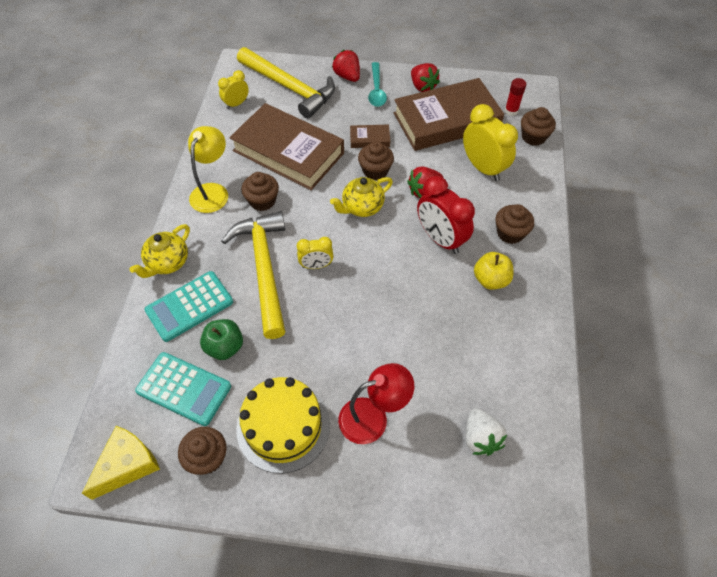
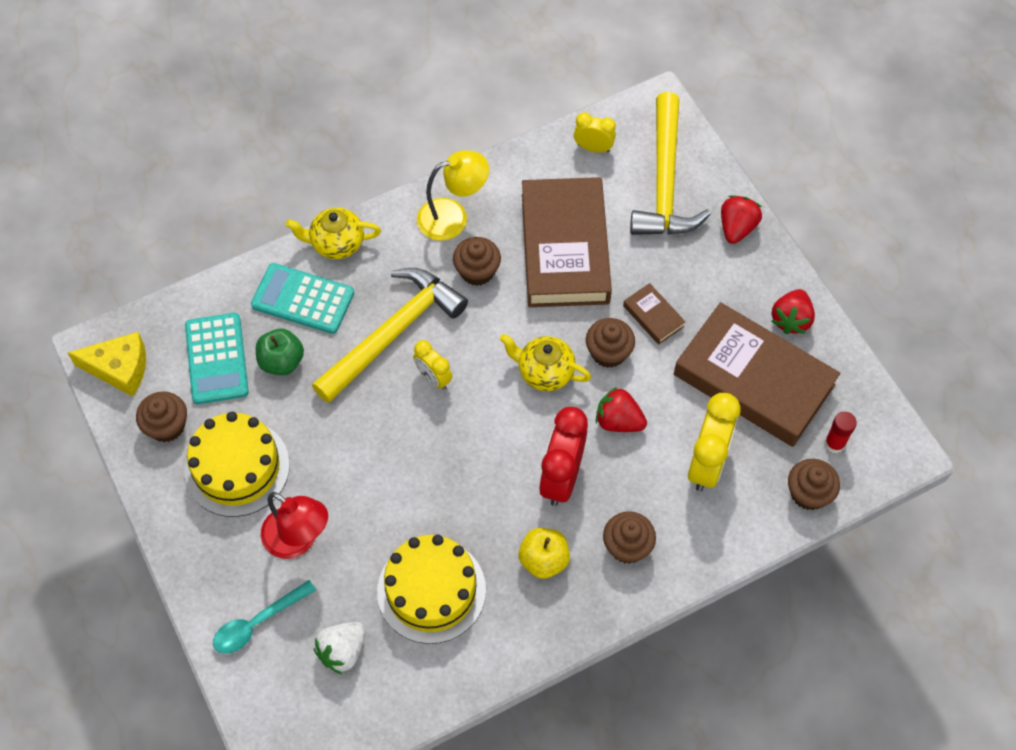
camera: 55 degrees right, 5 degrees up
(376, 90) = (740, 273): turquoise spoon -> turquoise spoon (257, 623)
(470, 355) = (431, 590): none -> yellow cake

